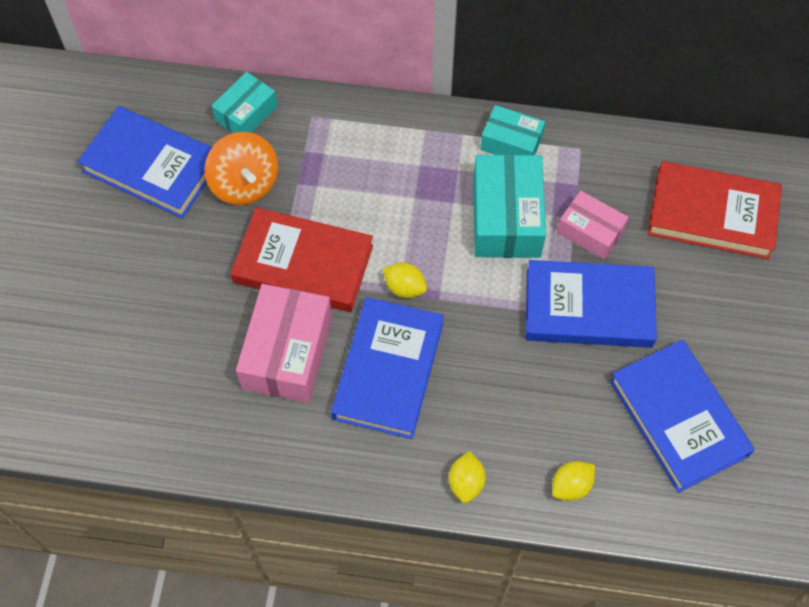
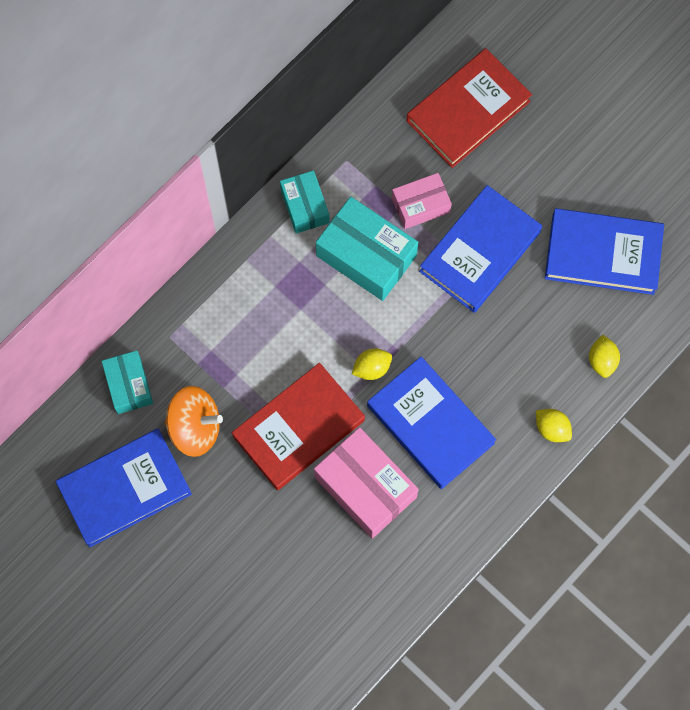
camera: 55 degrees left, 10 degrees up
(511, 143) = (305, 206): turquoise box -> turquoise box turned 75 degrees counterclockwise

